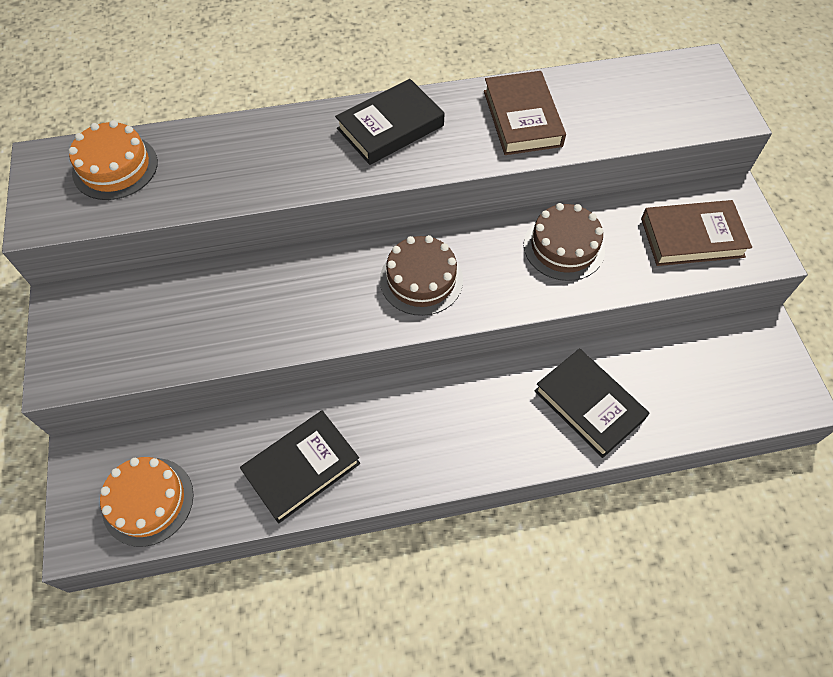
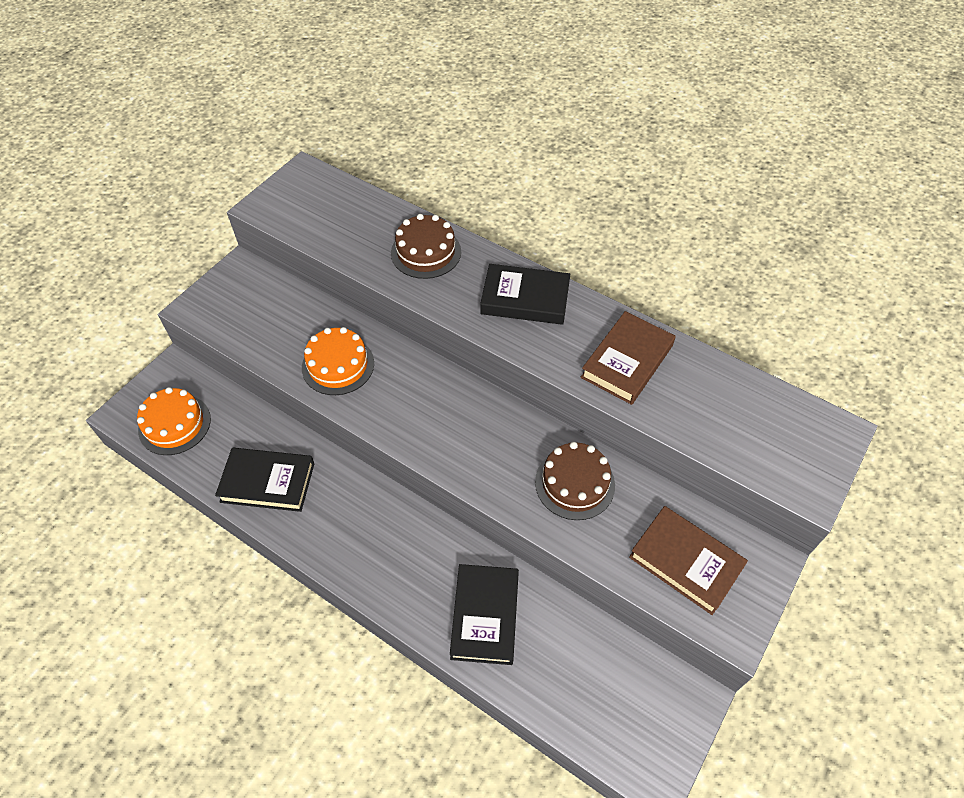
camera: 45 degrees right, 5 degrees down
(115, 167) = (334, 204): orange cake -> orange cake (338, 365)
(421, 279) = (449, 422): brown cake -> brown cake (426, 252)

